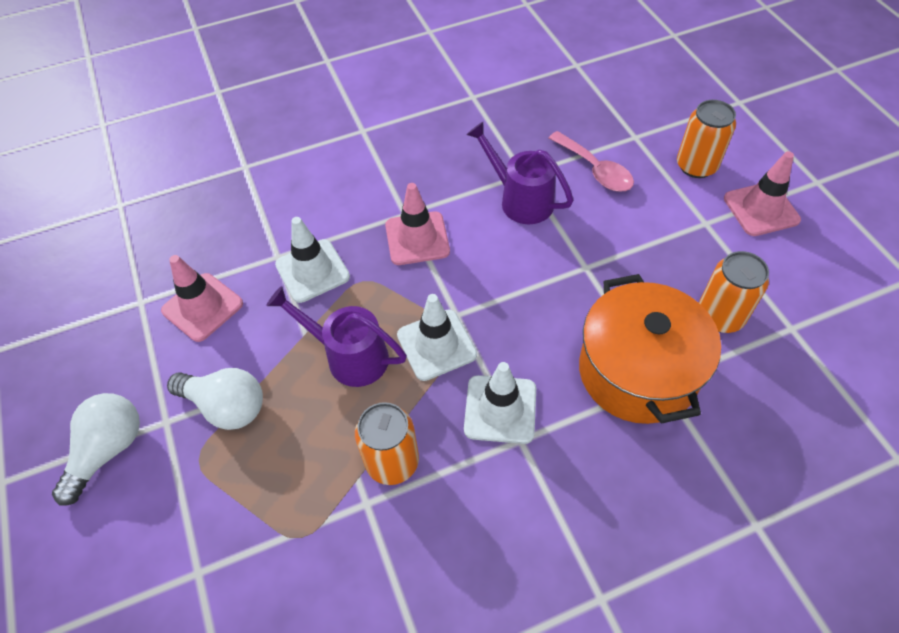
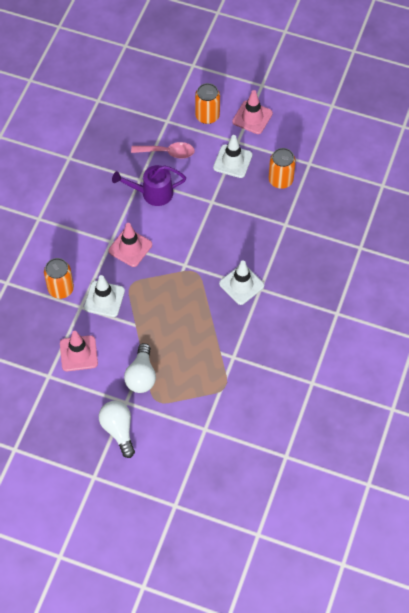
camera: 50 degrees left, 5 degrees up
(226, 406) = (141, 376): white light bulb -> white light bulb turned 120 degrees clockwise
(348, 356) = (163, 317): purple watering can -> none
(392, 462) = (225, 336): orange can -> orange can (61, 289)
(436, 345) = (191, 283): white traffic cone -> white traffic cone (232, 161)
(637, 372) = (273, 228): orange pot -> none

